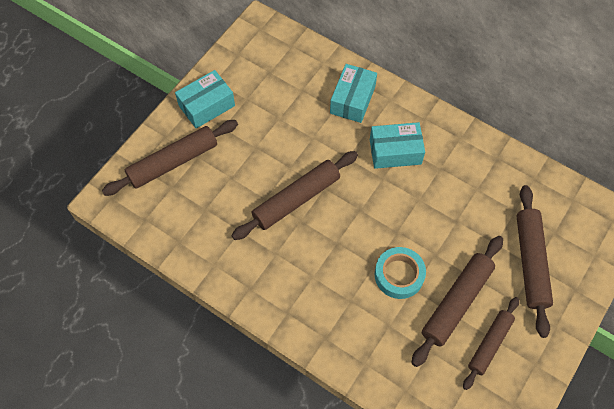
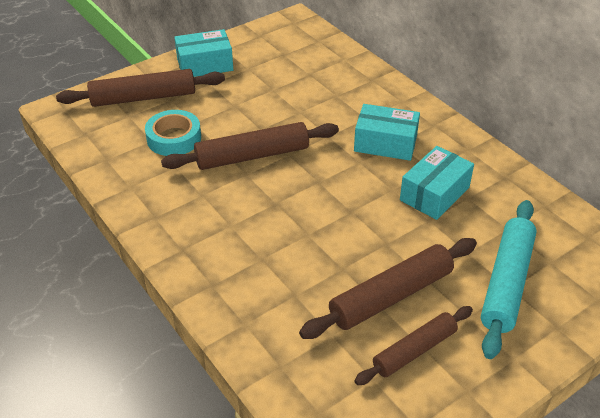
camera: 20 degrees right, 20 degrees down
(352, 100) = (360, 92): turquoise box -> turquoise box (434, 194)
(399, 275) = (333, 250): turquoise tape -> turquoise tape (174, 138)
(531, 262) = (507, 283): brown rolling pin -> turquoise rolling pin

